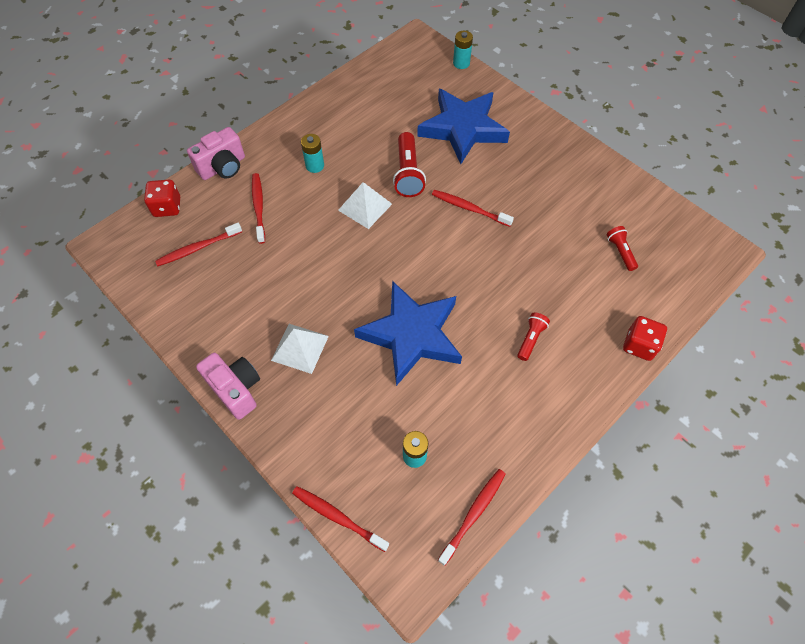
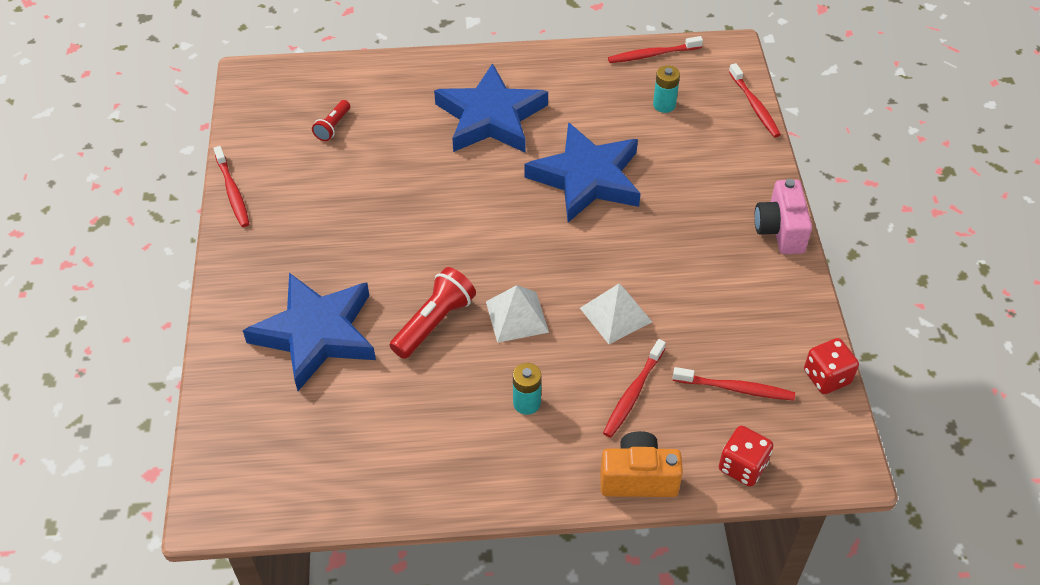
camera: 140 degrees left, 10 degrees down
(223, 167) = (638, 478): pink camera -> orange camera
(300, 348) = (696, 228): white pyramid -> white pyramid (615, 315)
(461, 63) = (207, 424): turquoise battery -> none
(469, 208) = (415, 246): red toothbrush -> red toothbrush (232, 192)
(531, 339) = (491, 117): red flashlight -> blue star
(639, 345) = (413, 65): red dice -> red dice (827, 377)

